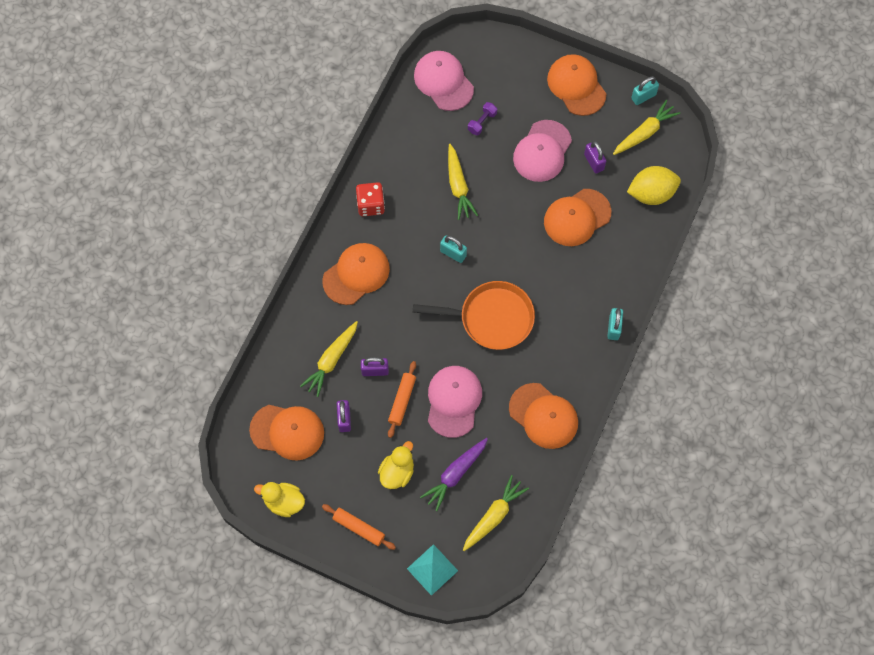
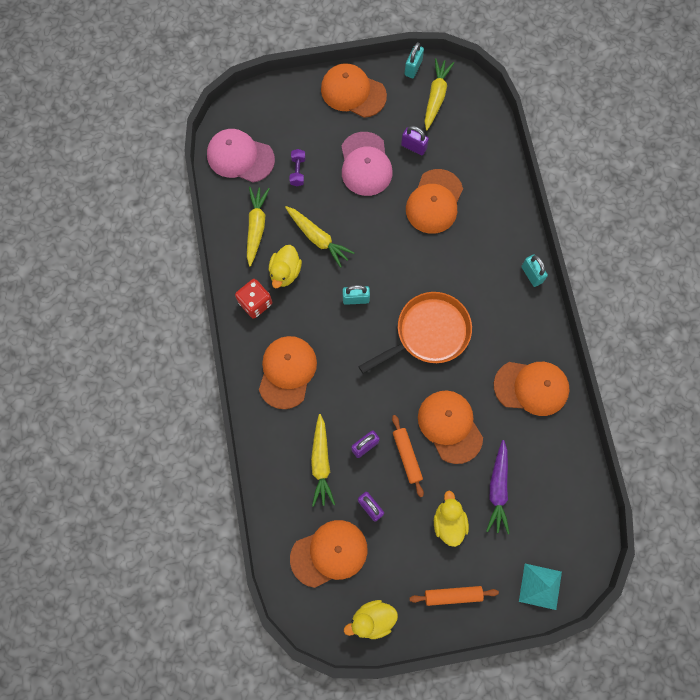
camera: 35 degrees left, 5 degrees up
(412, 196) = (285, 272): none -> yellow duck
(453, 401) = (450, 426): pink cap -> orange cap
(494, 516) = (555, 502): yellow carrot -> yellow carrot (256, 227)
(651, 193) = (478, 143): yellow lemon -> none

